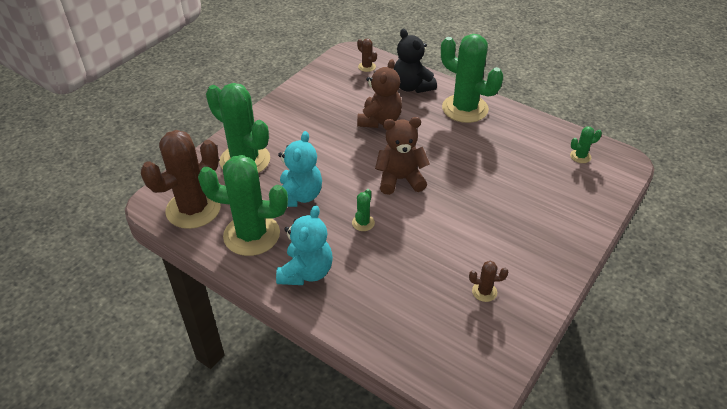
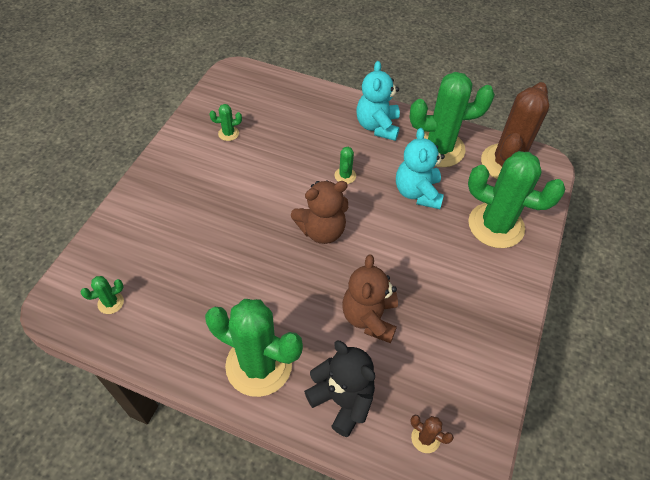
camera: 165 degrees right, 10 degrees up
(484, 292) = (228, 133): brown cactus -> green cactus

